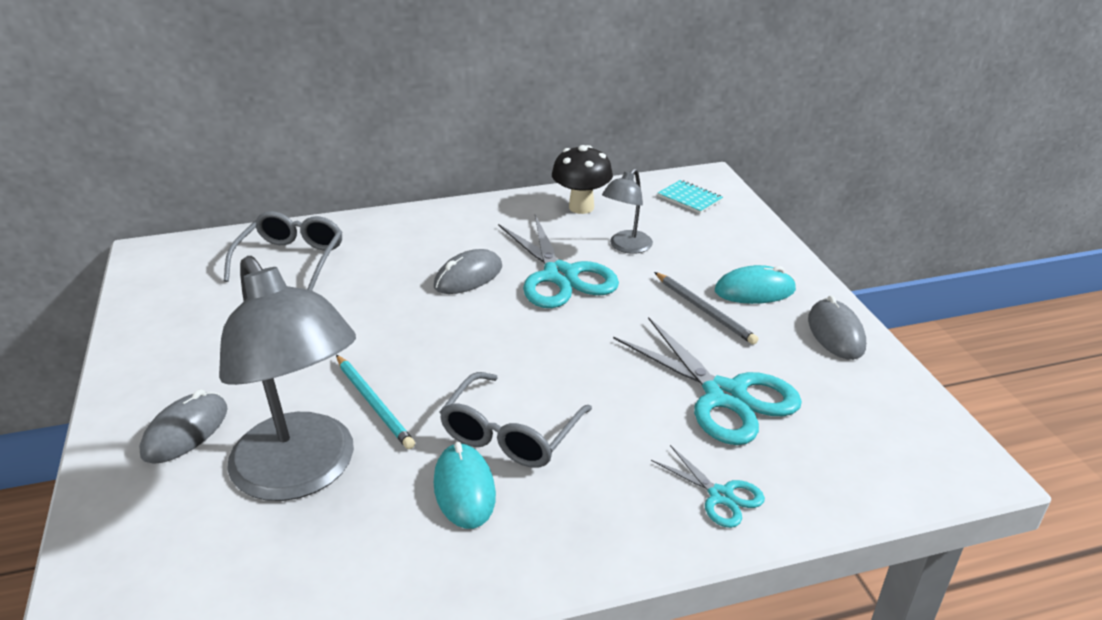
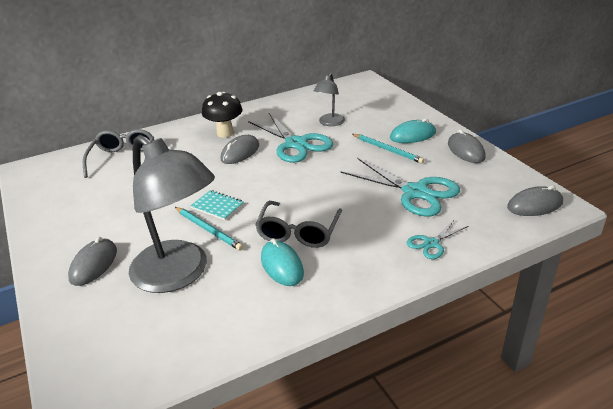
camera: 10 degrees left, 0 degrees up
(581, 207) = (295, 105): black mushroom -> black mushroom (225, 133)
(689, 198) = (357, 92): turquoise notebook -> turquoise notebook (217, 206)
(704, 310) = (387, 150): grey pencil -> turquoise pencil
(720, 496) = (431, 243): turquoise scissors -> turquoise scissors turned 105 degrees clockwise
(924, 457) = (534, 205): none -> grey mouse

